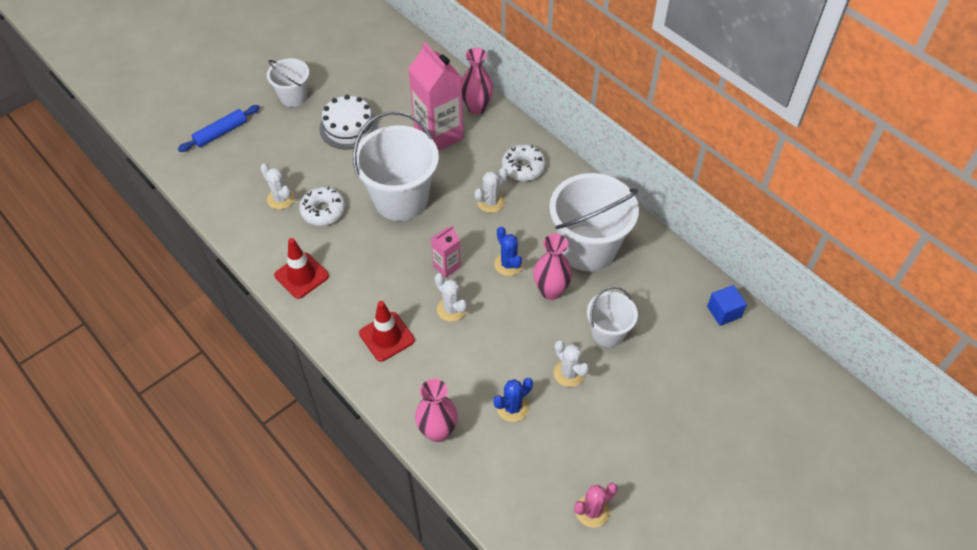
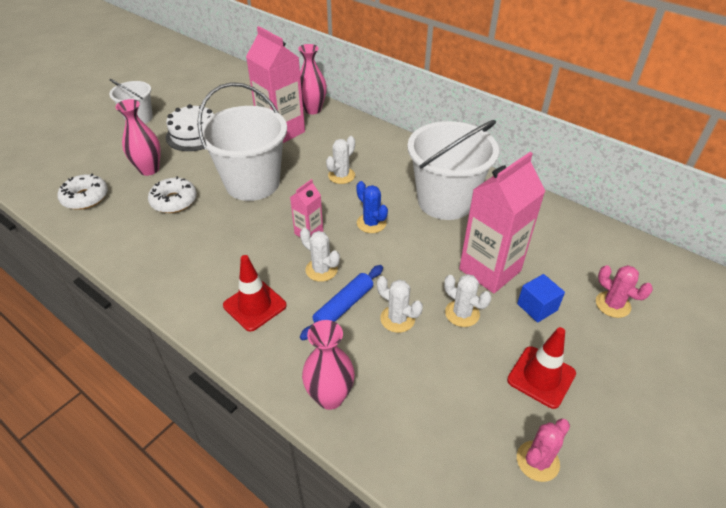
camera: 10 degrees left, 10 degrees down
(221, 133) = (66, 151): blue rolling pin -> blue rolling pin (344, 306)
(280, 199) = (129, 196): white cactus -> white cactus (397, 319)
(301, 275) = (154, 260): red traffic cone -> red traffic cone (541, 377)
(512, 407) = (410, 357): blue cactus -> none
(523, 167) = (366, 147): white donut -> white donut (85, 198)
(551, 291) = (420, 240): pink vase -> pink vase (149, 169)
(608, 333) = (490, 270): white bucket -> pink carton
(710, 386) = (612, 304): none -> pink cactus
(724, 312) = (595, 237): blue cube -> blue cube (537, 307)

